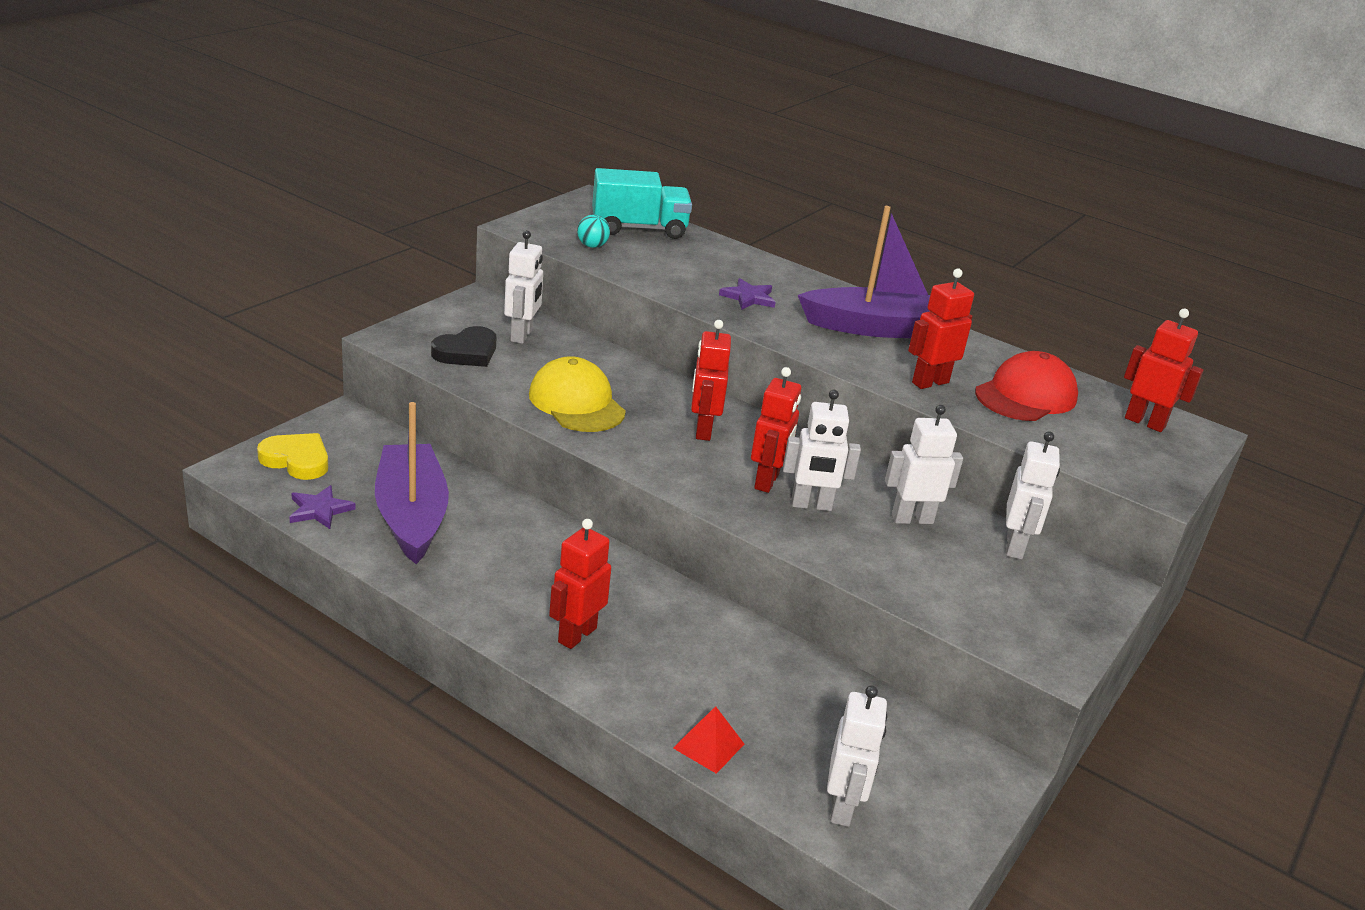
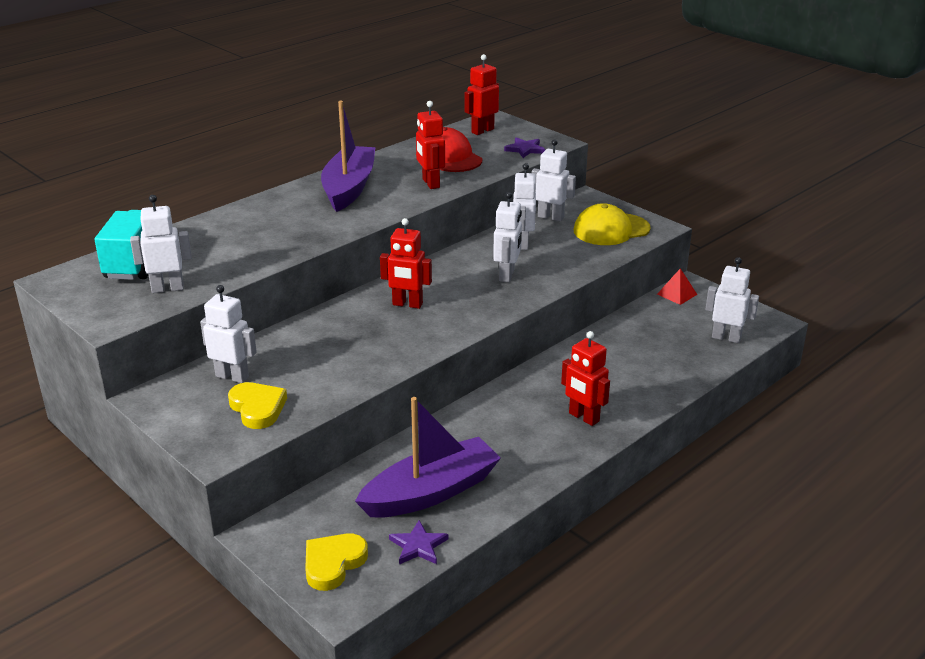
camera: 75 degrees left, 0 degrees up
(411, 515) = (431, 492): purple boat -> purple boat turned 150 degrees clockwise
(466, 352) = (257, 408): black heart -> yellow heart
(576, 403) = (358, 356): yellow cap -> yellow cap (611, 230)
(592, 246) = (167, 288): turquoise ball -> white robot
(708, 746) = (685, 376): red pyramid -> red pyramid (677, 294)
(748, 297) = (289, 229): purple star -> purple star (525, 149)
(767, 481) = (478, 287): red robot -> none

